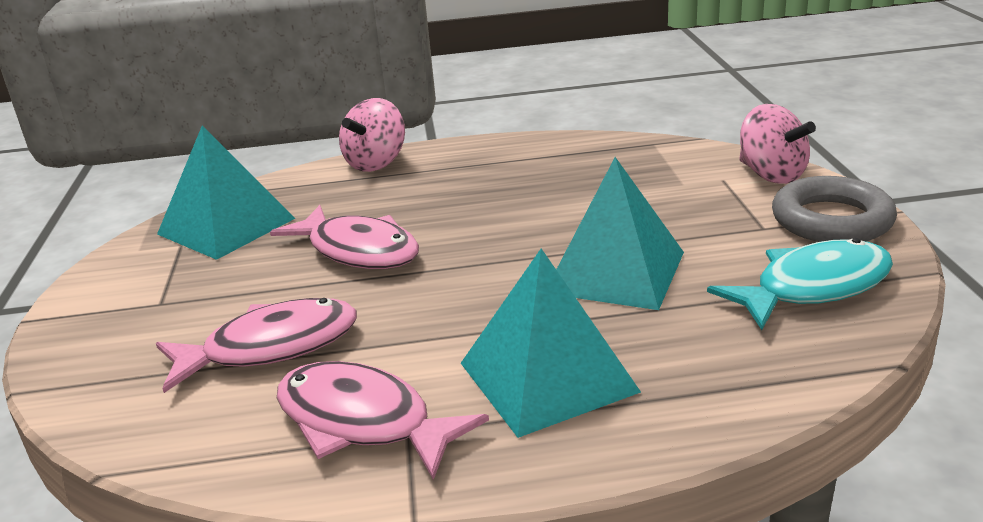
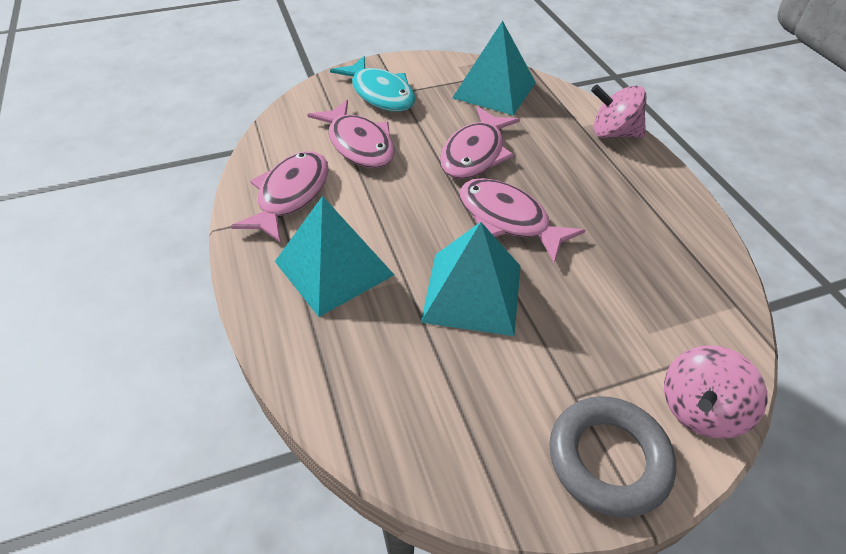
camera: 75 degrees right, 20 degrees up
(498, 239) = (508, 219): none -> pink fish
(813, 288) = (470, 431): turquoise fish -> turquoise fish (380, 93)

